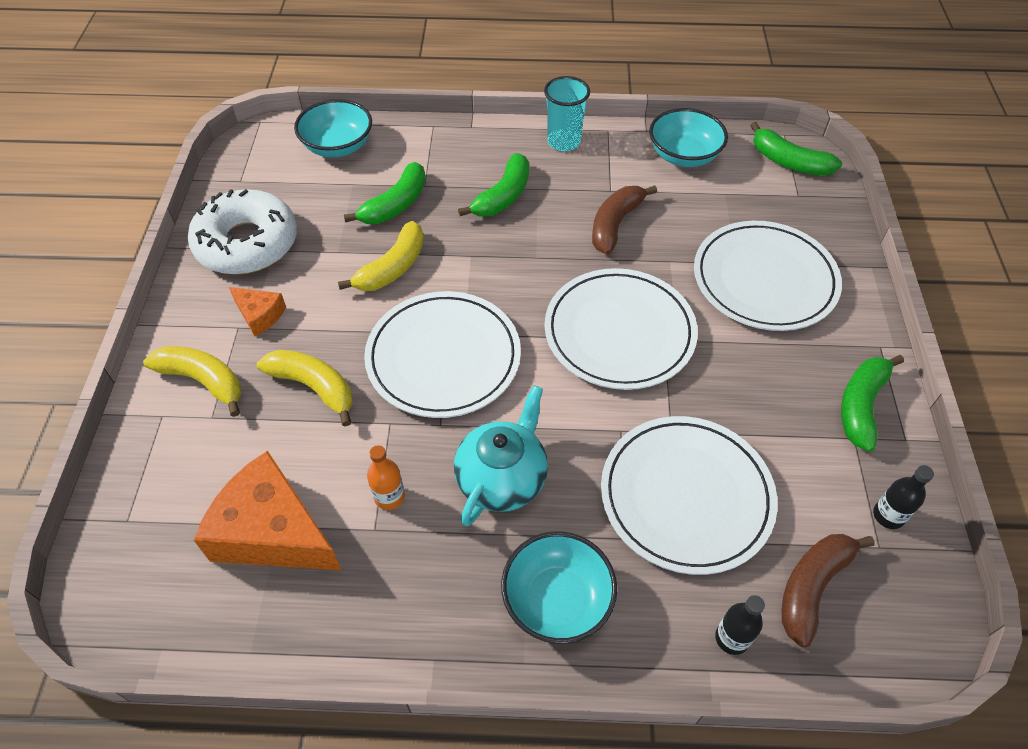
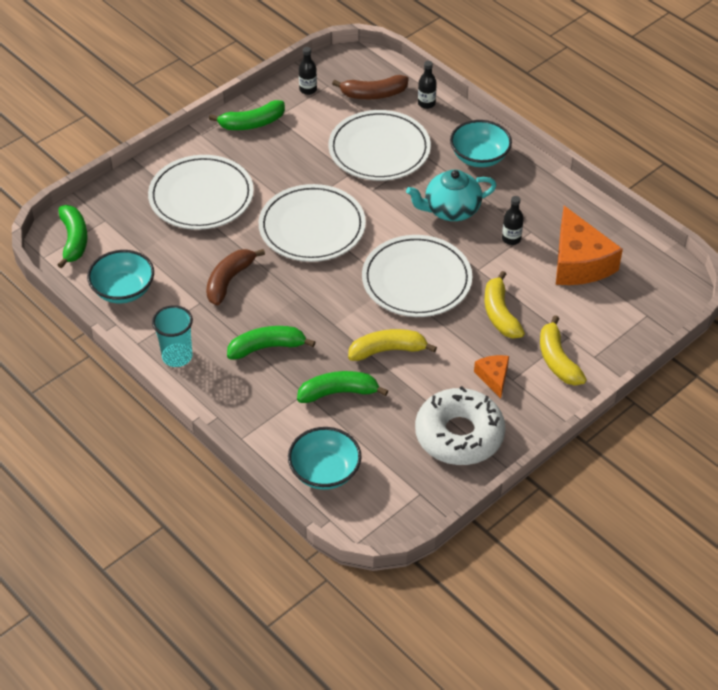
camera: 135 degrees left, 5 degrees down
(389, 497) = (511, 239): orange bottle -> black bottle
(615, 224) = (229, 280): brown banana -> brown banana turned 135 degrees clockwise

